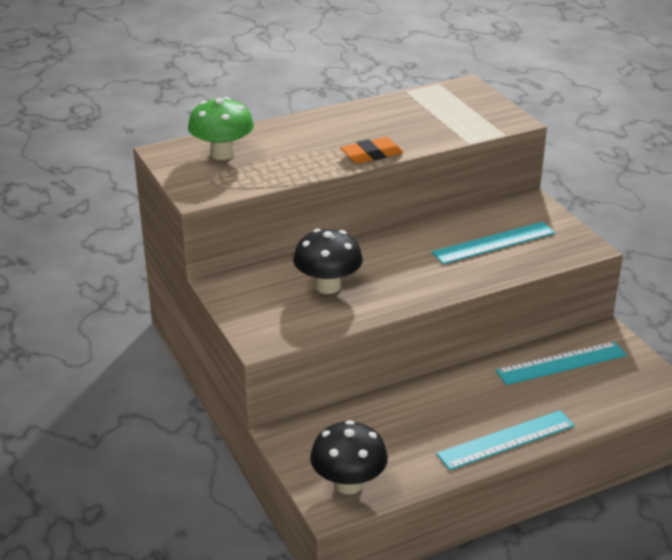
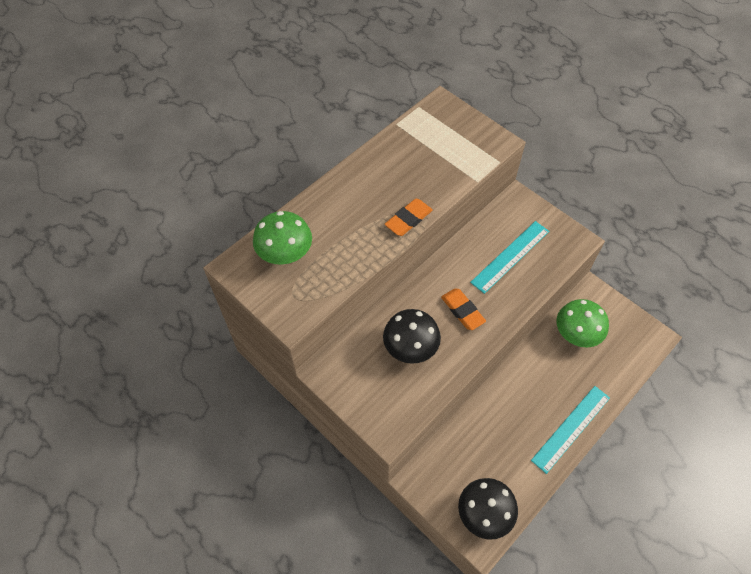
camera: 20 degrees left, 25 degrees up
(408, 271) = (462, 311): none -> orange eraser
(561, 363) = (576, 335): turquoise ruler -> green mushroom

